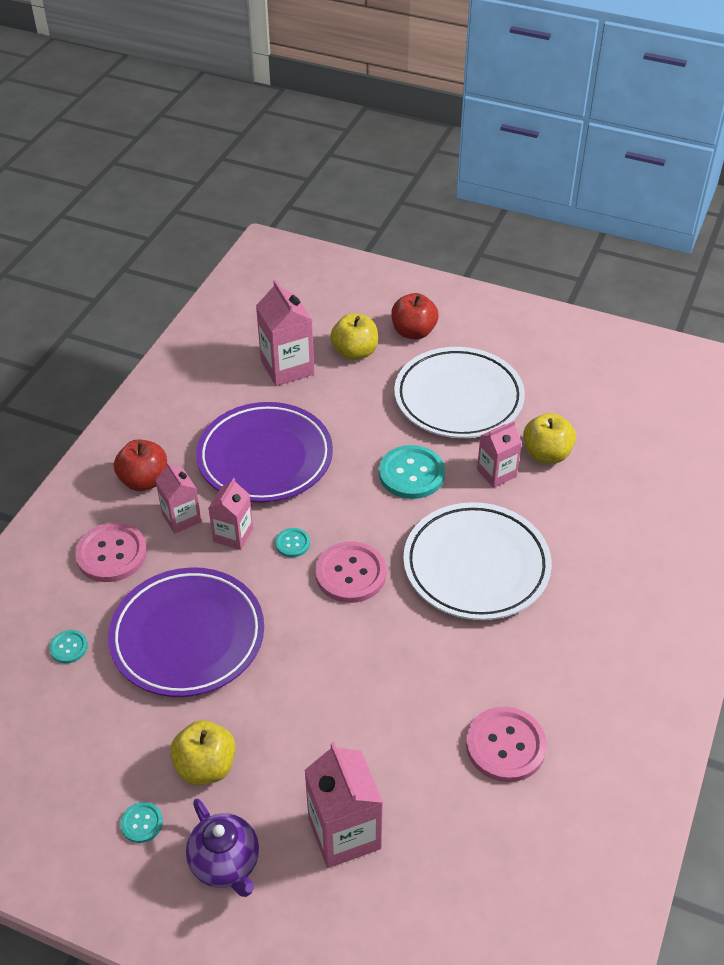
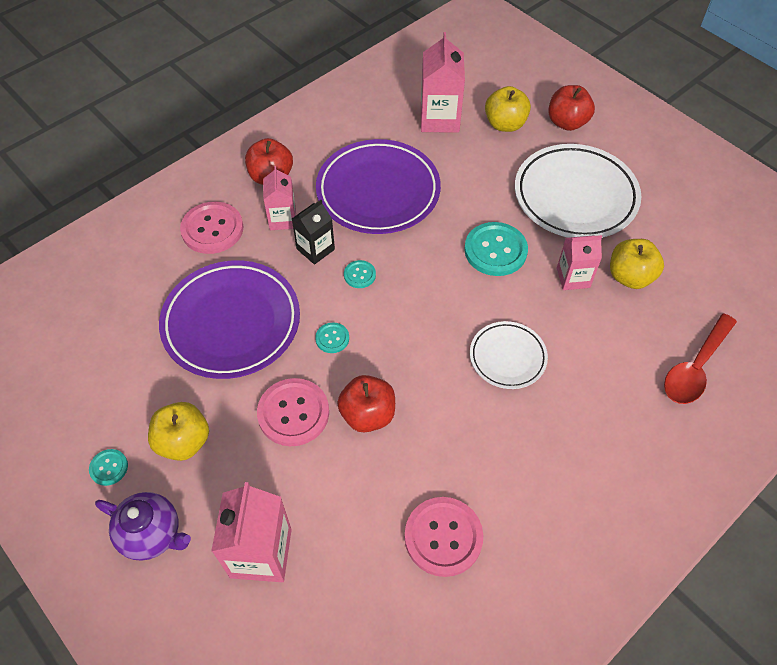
camera: 25 degrees right, 10 degrees up
(68, 647) = (137, 295): turquoise button -> turquoise button (332, 338)
(226, 864) = (152, 534): purple teapot -> purple teapot turned 60 degrees counterclockwise
(233, 535) = (315, 249): pink carton -> black carton
(350, 574) = (393, 321): pink button -> pink button (293, 413)
(375, 668) = (368, 414): none -> red apple
(476, 566) = (507, 357): white plate -> white plate, size x0.54
(644, 512) = (695, 367): none -> red spoon

